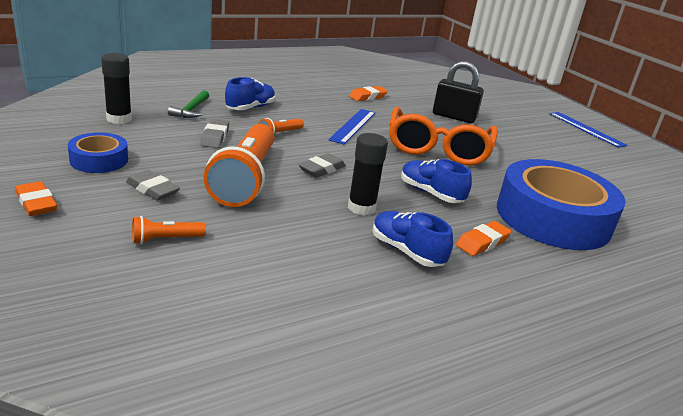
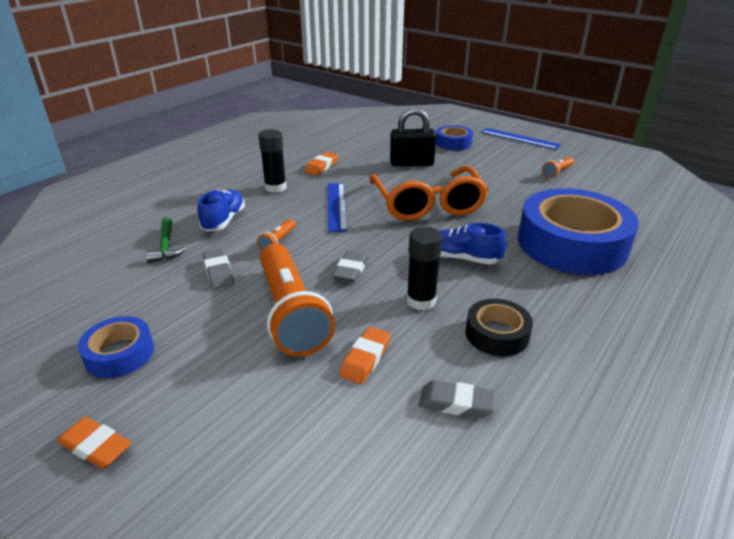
camera: 20 degrees left, 5 degrees up
(119, 119) = (97, 288): black glue stick -> black glue stick (275, 187)
(152, 189) = (210, 368): grey eraser -> grey eraser (456, 403)
(166, 239) = (276, 427): orange flashlight -> orange flashlight (557, 172)
(406, 251) = (497, 334): blue shoe -> black tape
(482, 242) = (544, 295): orange eraser -> orange eraser (365, 359)
(511, 114) = (453, 143): none -> blue tape

